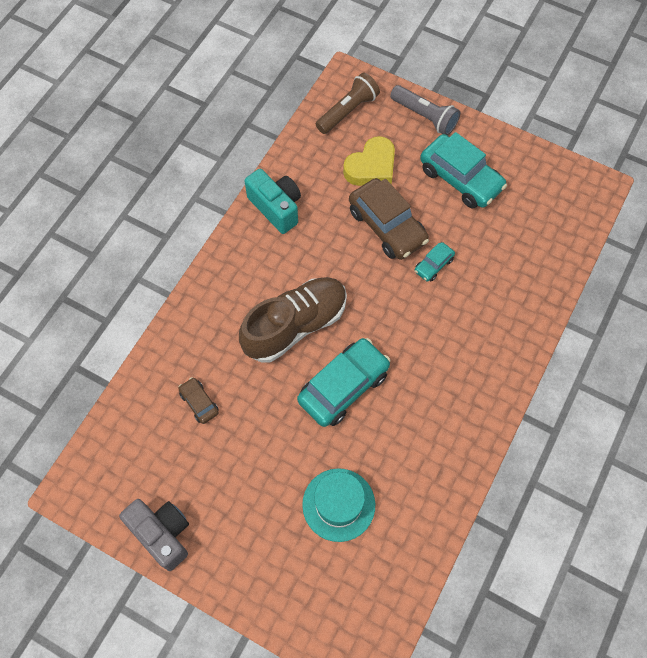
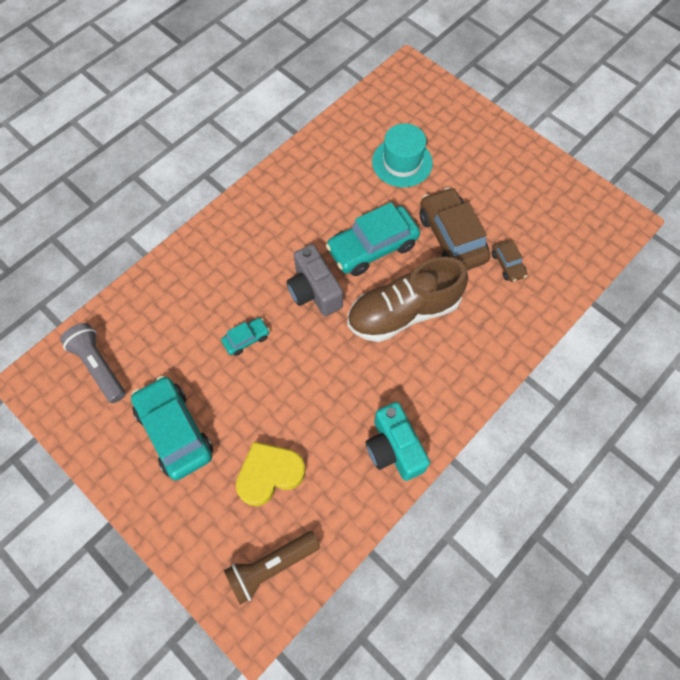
camera: 165 degrees left, 0 degrees up
(162, 534) = (549, 174): grey camera -> grey camera (314, 291)
(387, 226) = (278, 394): brown car -> brown car (451, 237)
(424, 116) = (179, 530): grey flashlight -> grey flashlight (99, 366)

